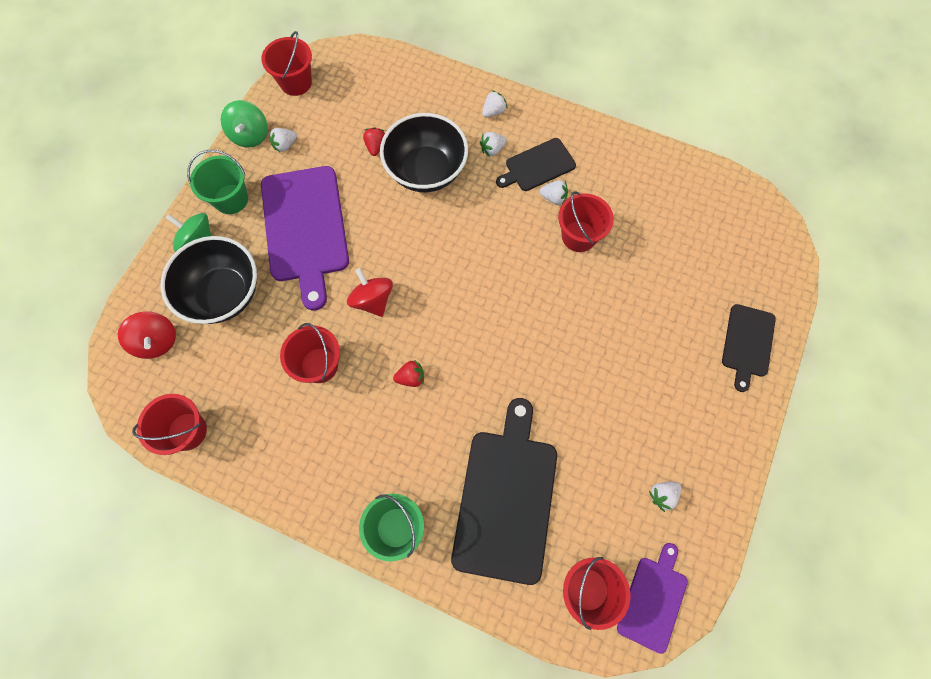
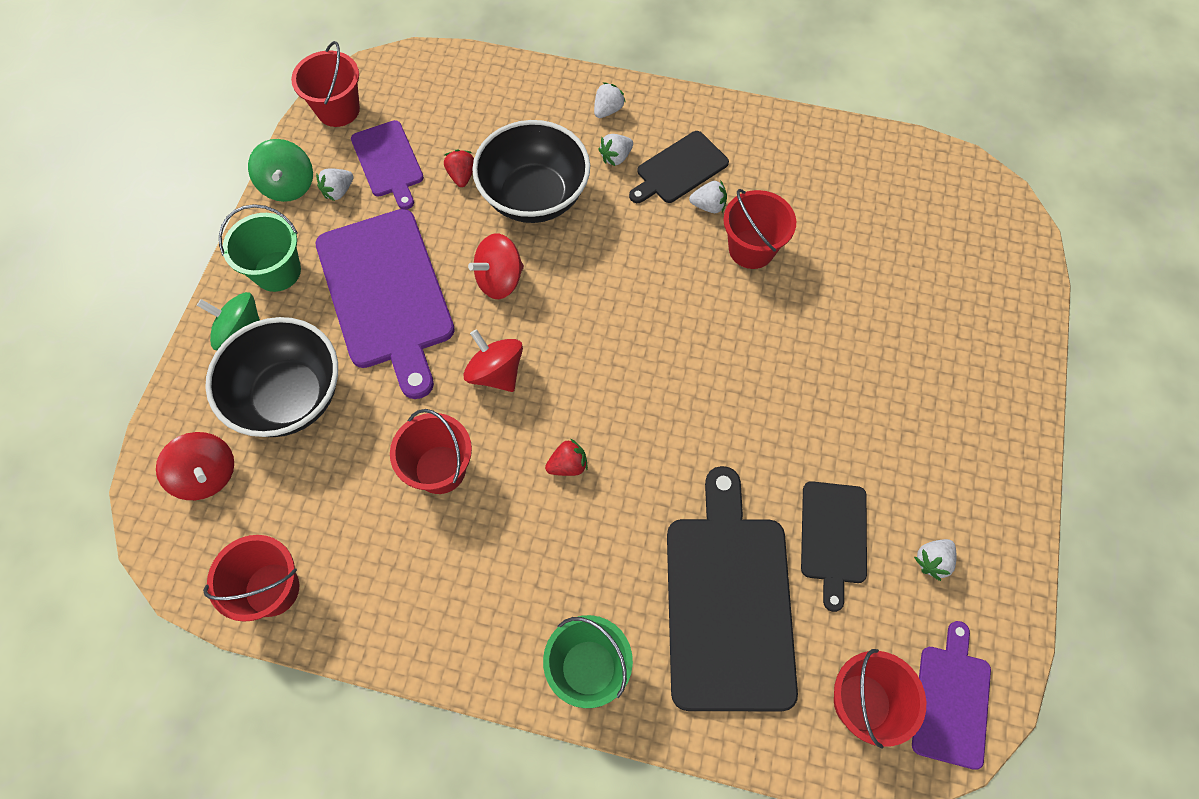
camera: 10 degrees left, 5 degrees down
(325, 128) = (388, 162): none -> purple cutting board
(388, 230) = (499, 280): none -> red spinning top
(747, 343) = (996, 349): black cutting board -> black cutting board (833, 537)

